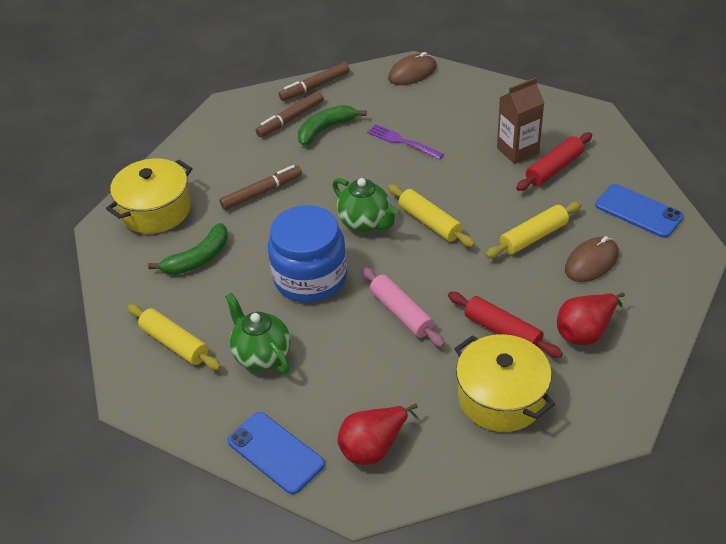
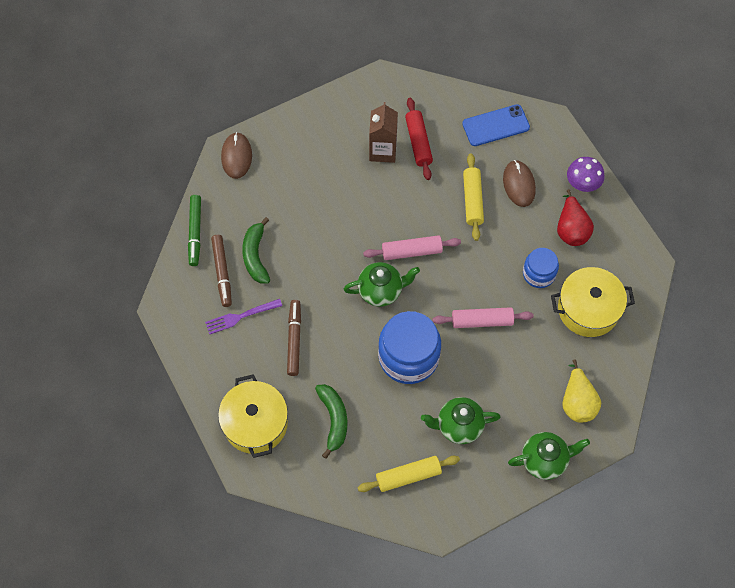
camera: 60 degrees left, 20 degrees up
(276, 452) = (544, 460): blue phone -> green teapot
(315, 87) = (195, 232): brown marker -> green marker
(374, 447) = (577, 402): red pear -> yellow pear
(402, 141) = (313, 214): purple fork -> purple fork (240, 316)
(430, 222) = (411, 251): yellow rolling pin -> pink rolling pin
(502, 331) = (539, 274): red rolling pin -> blue jar
(652, 313) = (582, 184): none -> purple mushroom

